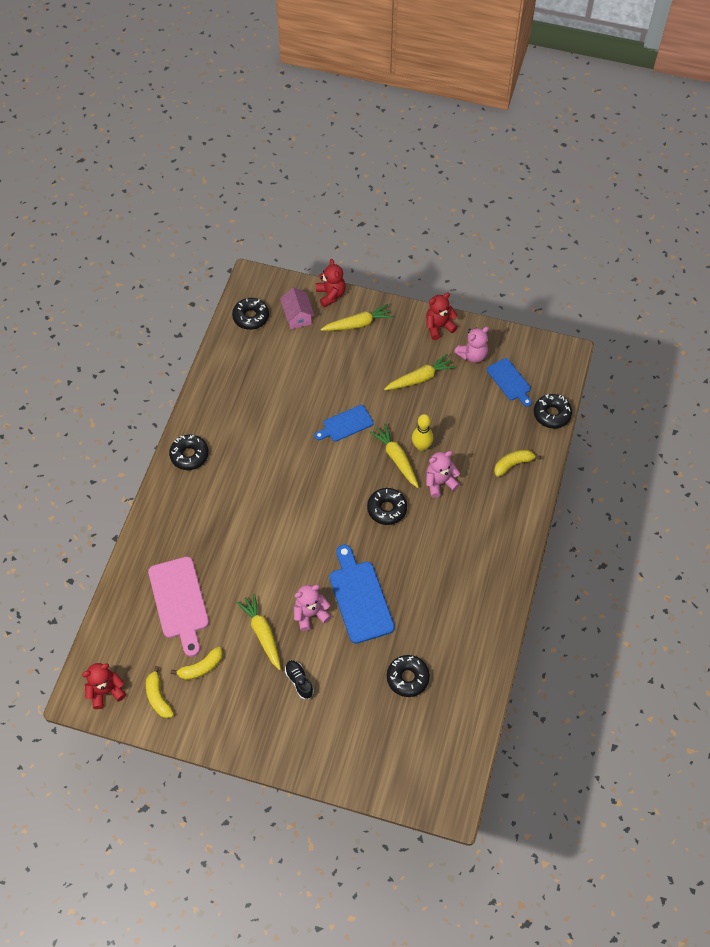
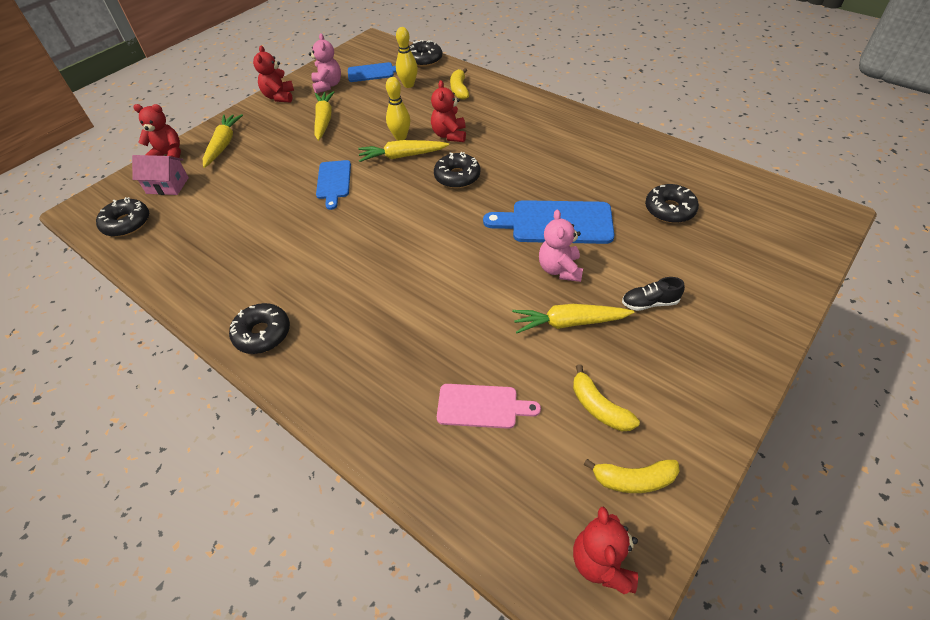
camera: 65 degrees left, 10 degrees down
(179, 601) = (481, 406): pink cutting board -> pink cutting board, size x0.62
(201, 668) = (599, 407): yellow banana -> yellow banana turned 150 degrees clockwise
(440, 482) = (449, 135): pink teddy bear -> red teddy bear
(502, 419) = (408, 85): none -> yellow bowling pin

